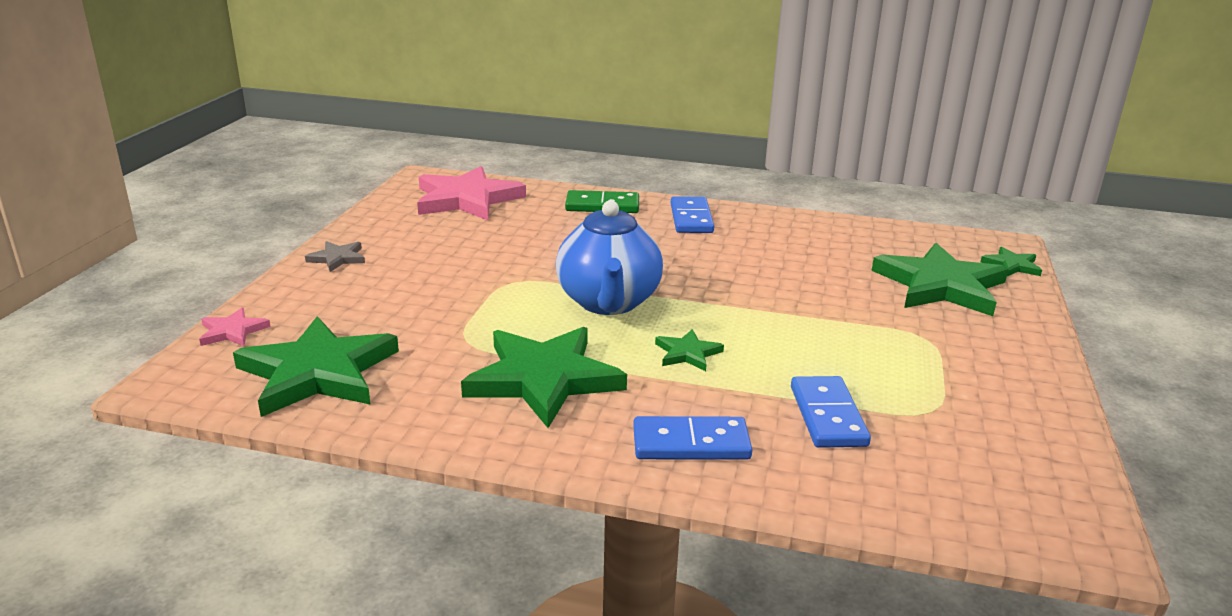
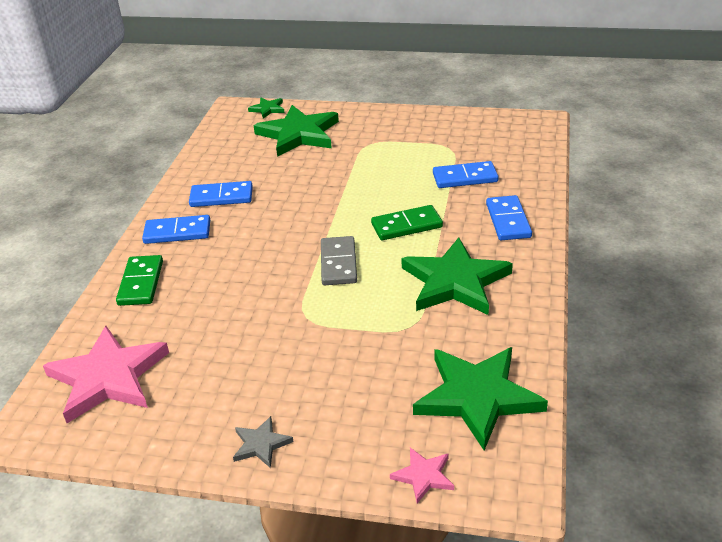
camera: 90 degrees left, 10 degrees up
(608, 302) = (338, 263): blue teapot -> grey domino
(687, 353) = (406, 225): green star -> green domino
(765, 238) = (221, 197): none -> blue domino

